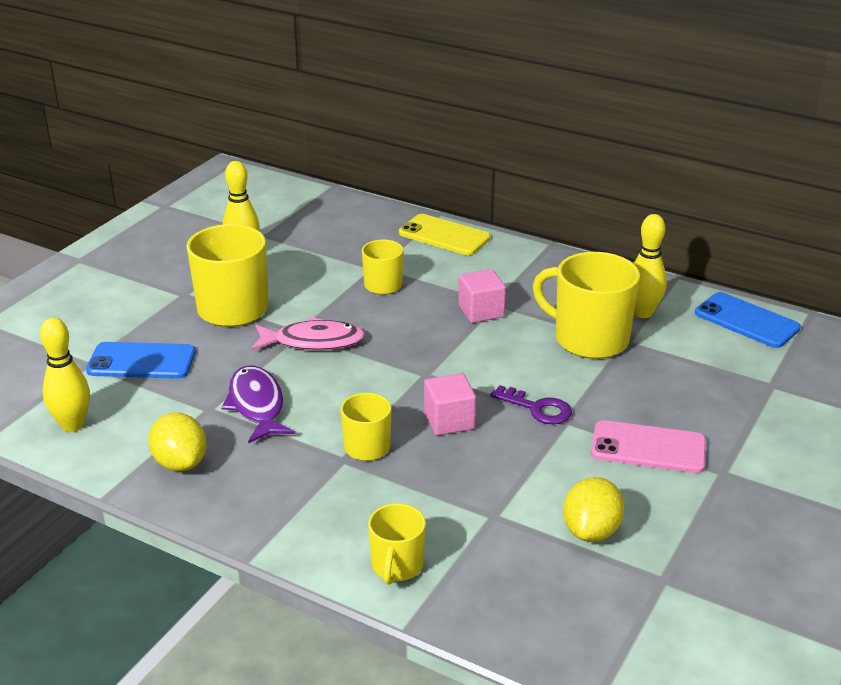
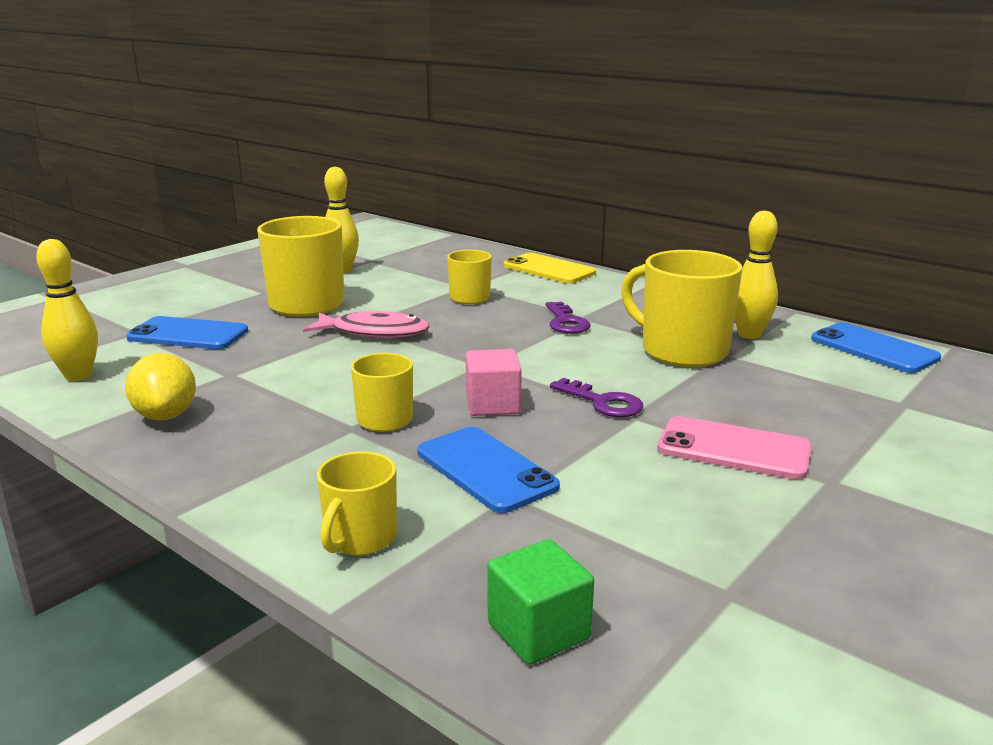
camera: 10 degrees right, 10 degrees down
(257, 405) = (283, 375): purple fish -> none
(466, 490) = (486, 469): none -> blue phone
(481, 311) = (566, 322): pink cube -> purple key
(546, 624) = (538, 631): none -> green cube
(591, 531) = (636, 527): yellow lemon -> none

